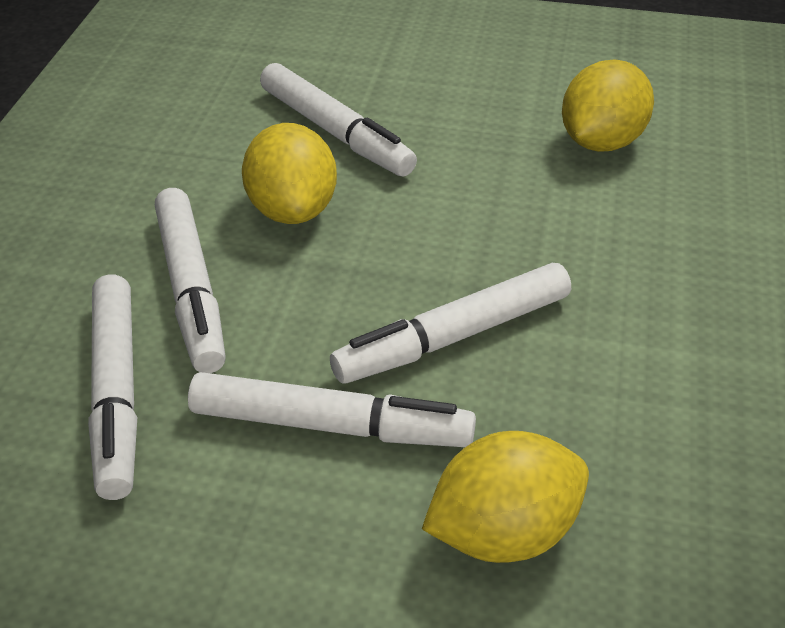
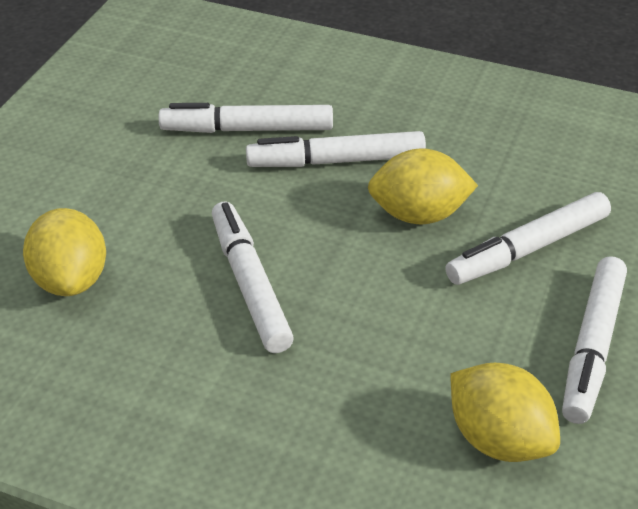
camera: 100 degrees right, 0 degrees up
(330, 425) = (187, 215): white marker -> white marker (592, 347)

